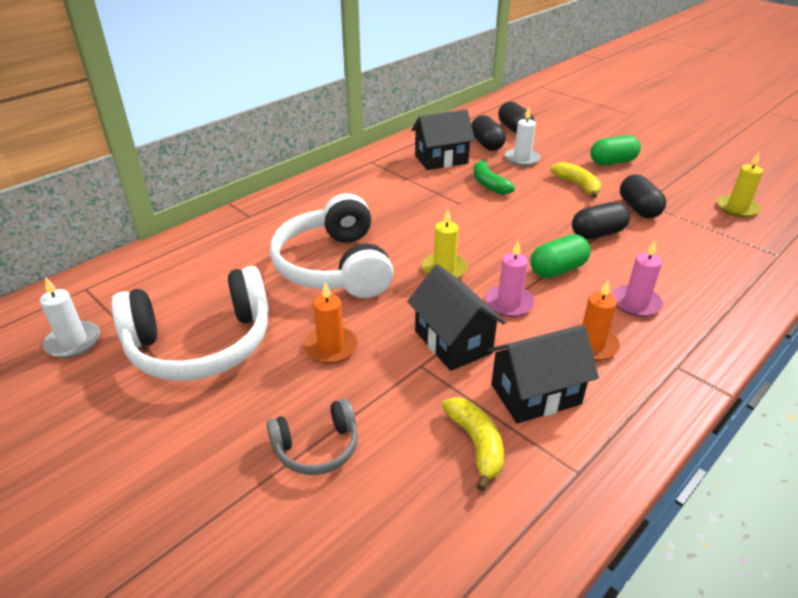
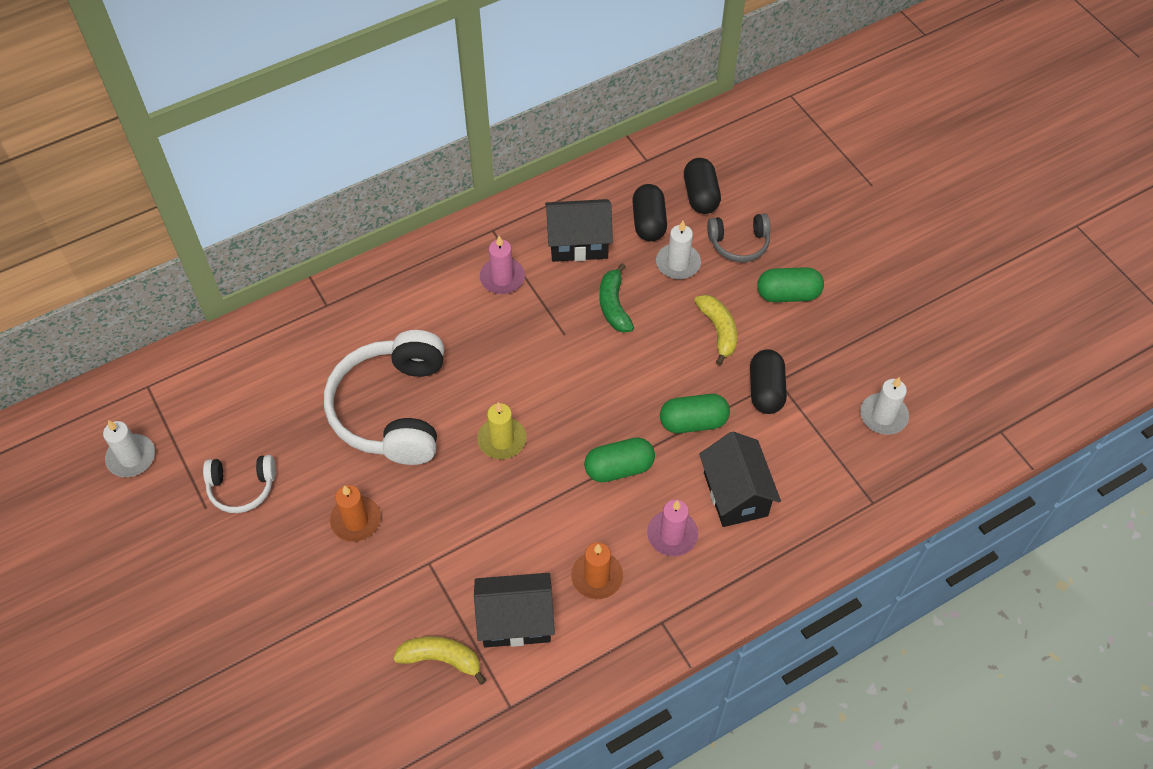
camera: 15 degrees right, 20 degrees up
(201, 343) = (242, 487): white headphones -> white headphones, size x0.50
(316, 447) = (312, 628): grey headphones -> grey headphones (739, 243)
(453, 342) = (469, 541): black house -> black house (735, 494)
(476, 444) = (441, 659): yellow banana -> yellow banana turned 75 degrees counterclockwise
(509, 303) = (545, 504): pink candle -> pink candle (502, 278)
(597, 233) = (693, 422): black capsule -> green capsule
(737, 208) = (883, 416): yellow candle -> white candle

